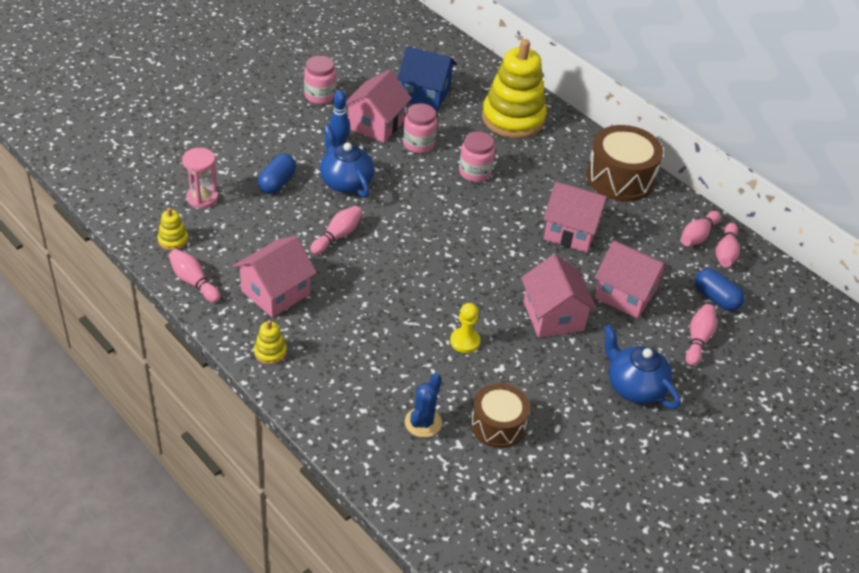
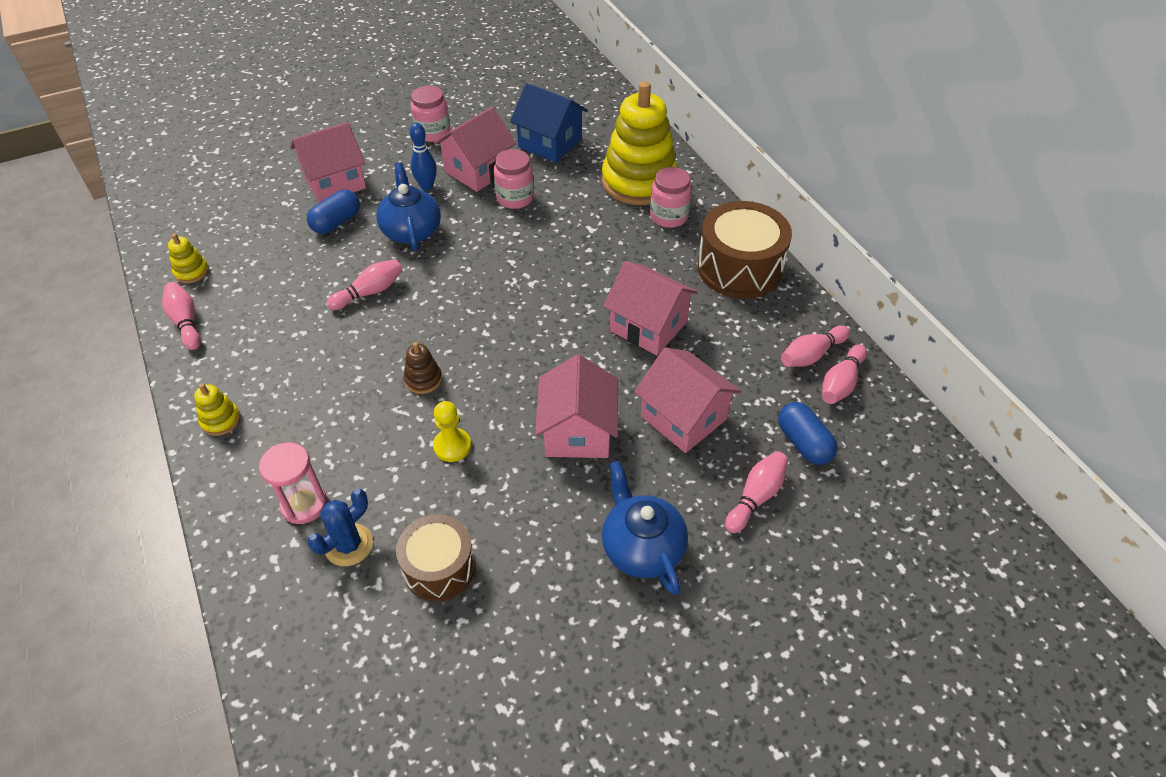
camera: 20 degrees right, 5 degrees up
(202, 198) = (248, 229): pink hourglass -> pink hourglass (304, 504)
(275, 292) = (266, 348): pink house -> pink house (335, 182)
(417, 297) = (423, 379): none -> brown stacking toy
(475, 172) = (564, 239): pink jar -> pink jar (669, 216)

